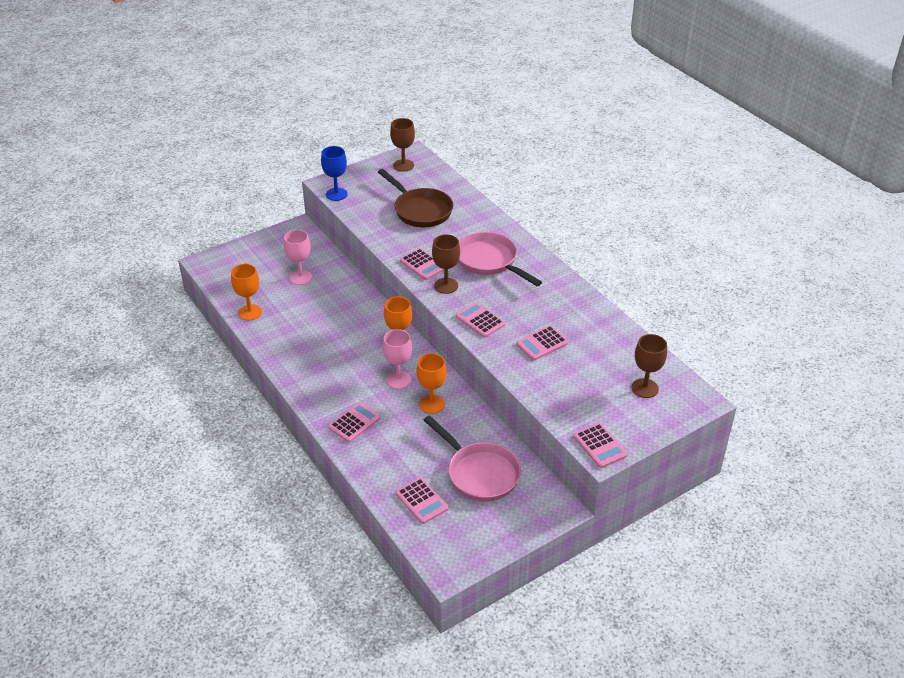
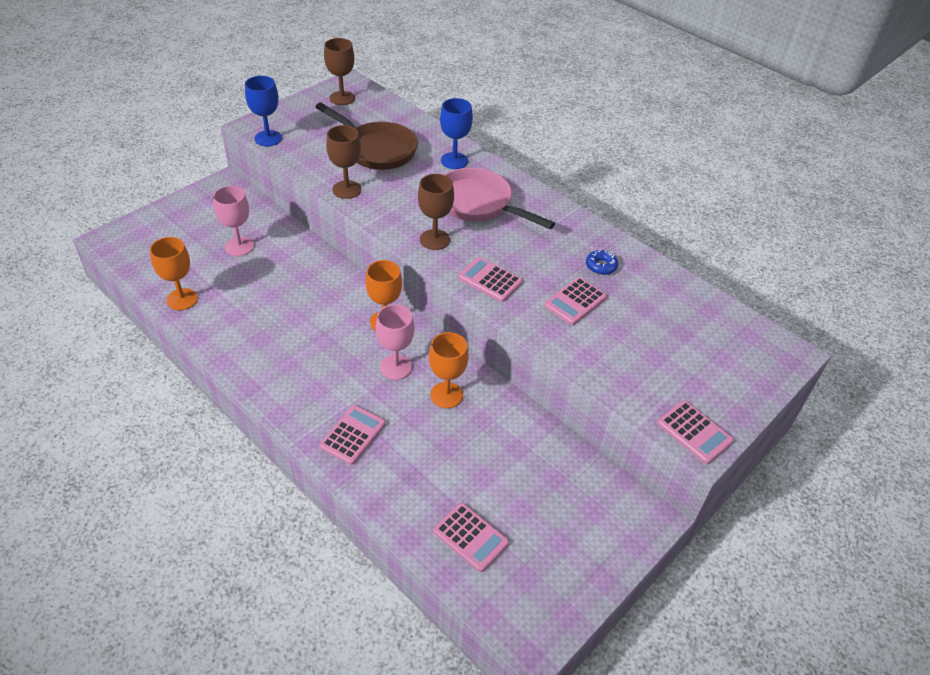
camera: 15 degrees left, 5 degrees up
(422, 265) = (398, 216): pink calculator -> none
(479, 473) = (533, 483): pink pan -> none
(480, 225) = (454, 161): none -> blue goblet
(572, 319) = (601, 266): none -> blue donut
(644, 388) = (718, 345): brown goblet -> brown goblet (346, 189)

